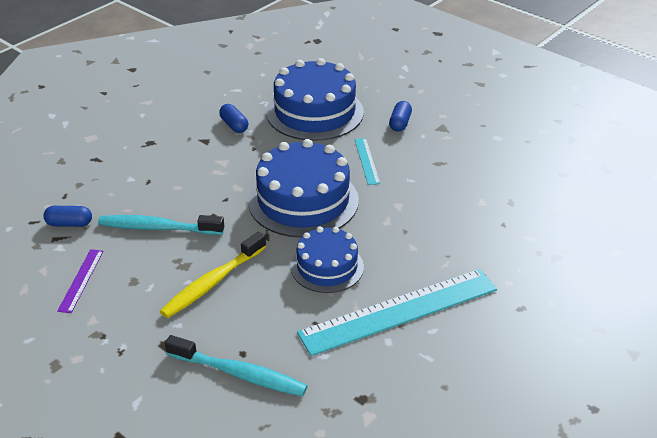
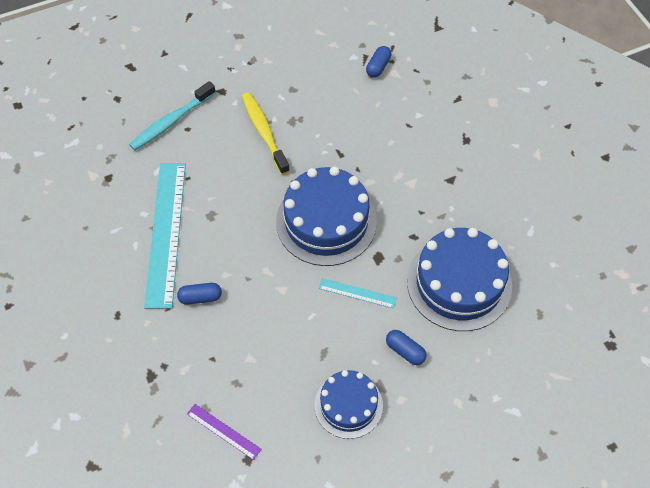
camera: 115 degrees right, 20 degrees up
(81, 280) = (310, 62): purple ruler -> purple ruler (223, 431)
(157, 228) = (344, 116): turquoise toothbrush -> none
(234, 125) = (465, 209): blue capsule -> blue capsule (200, 297)
(327, 267) = (238, 207): blue cake -> blue cake (348, 405)

